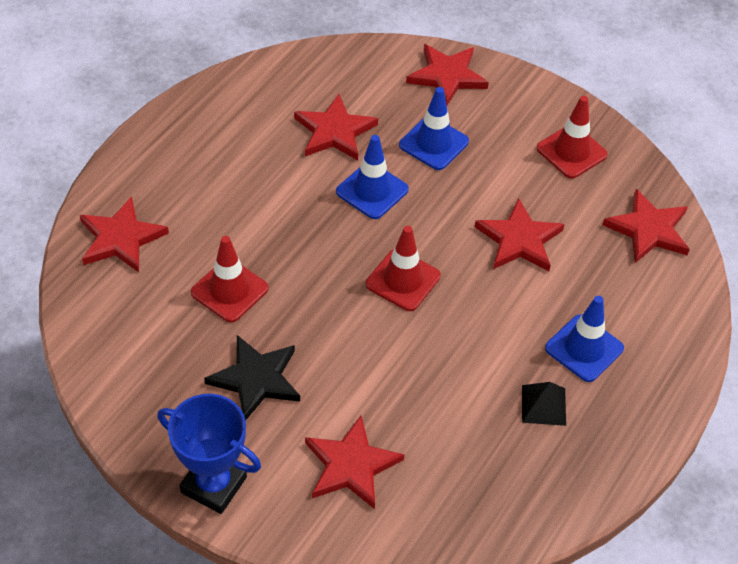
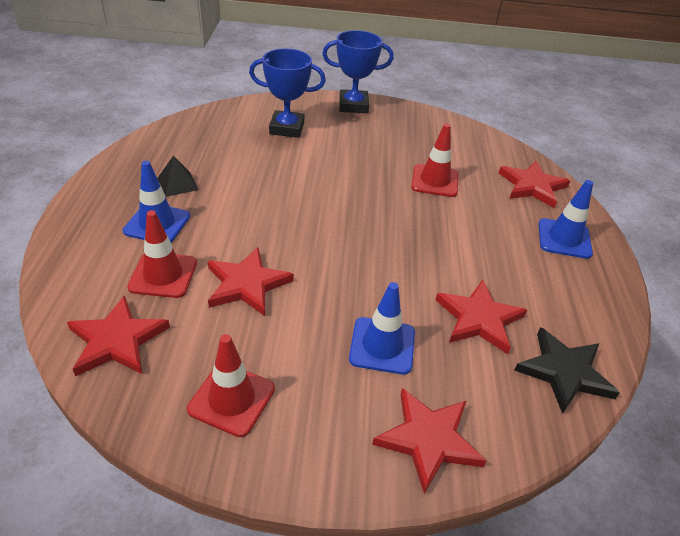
camera: 150 degrees right, 10 degrees down
(256, 379) = (373, 147): black star -> black star (564, 372)
(351, 465) = (287, 128): red star -> blue trophy
(372, 191) = (400, 278): blue traffic cone -> blue traffic cone (564, 239)
(403, 280) = (324, 223): red traffic cone -> red traffic cone (163, 275)

